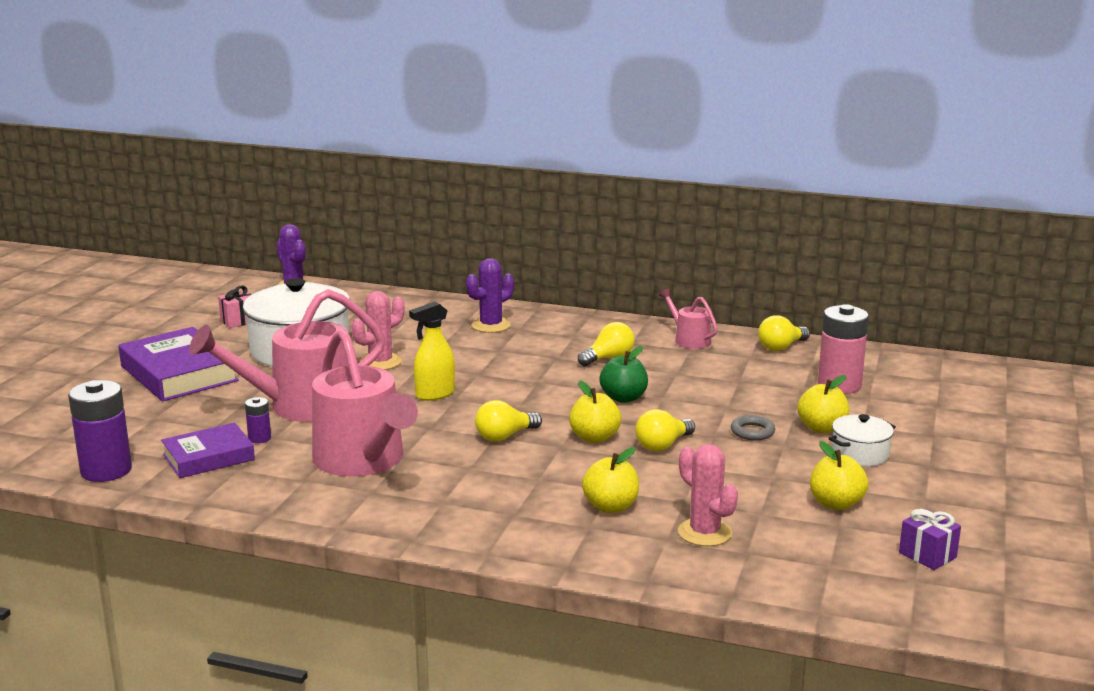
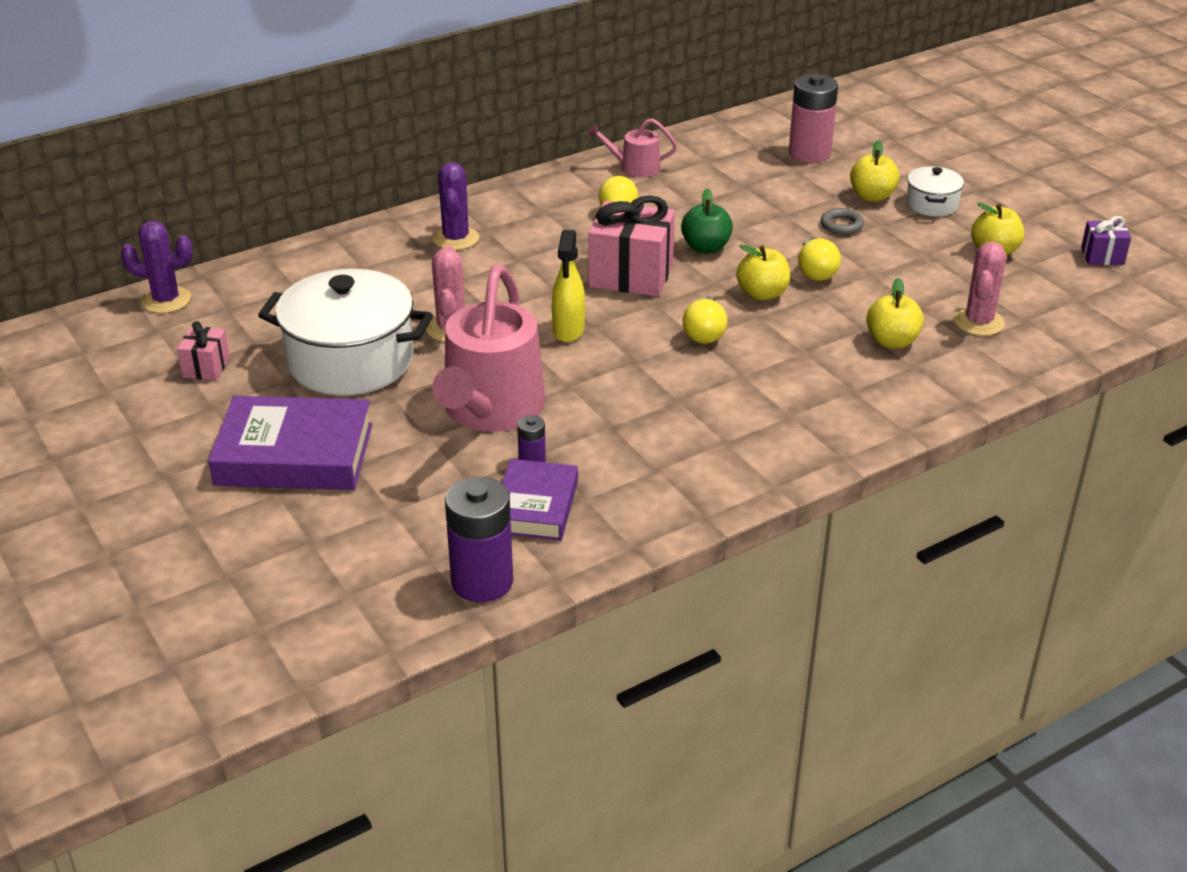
camera: 50 degrees left, 15 degrees up
(363, 460) = (658, 422): pink watering can -> none
(539, 388) = (631, 275): none -> pink gift
(704, 533) = (978, 322): pink cactus -> pink cactus turned 75 degrees counterclockwise
(781, 347) = (708, 140): yellow light bulb -> none

